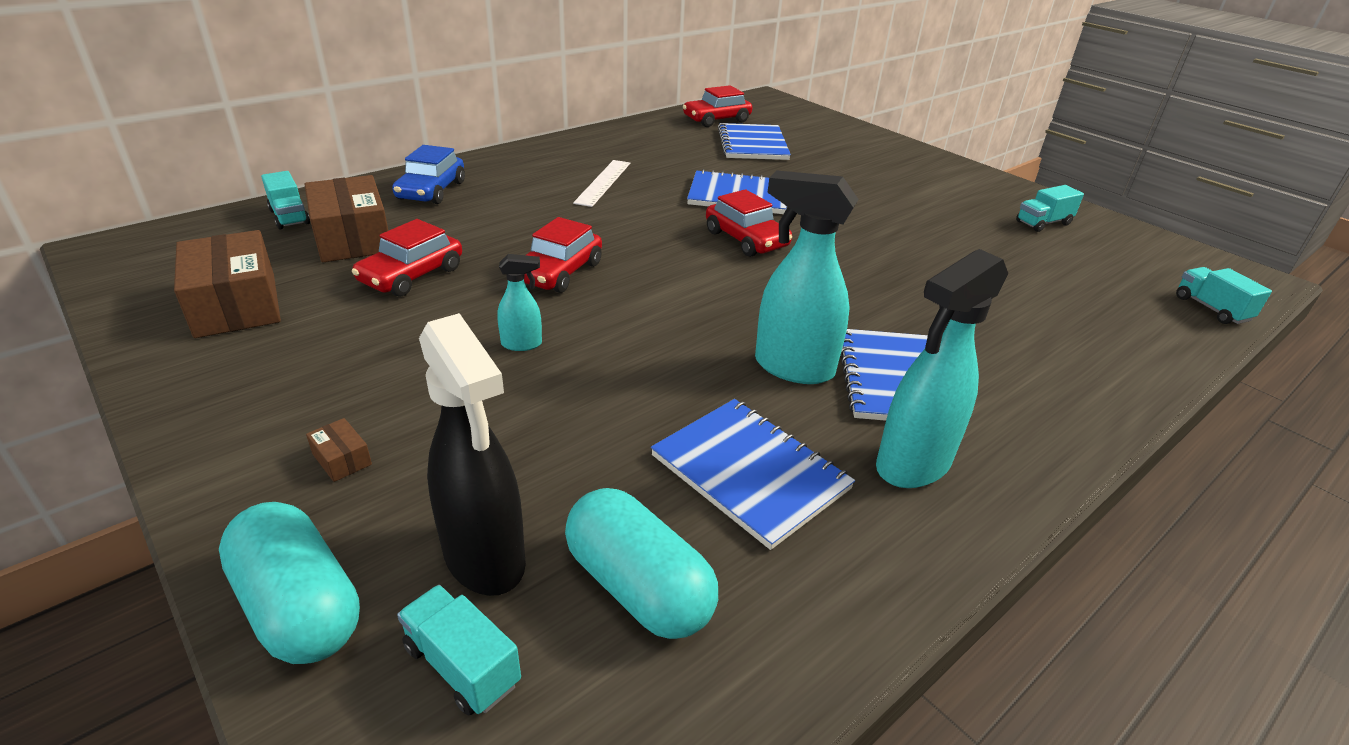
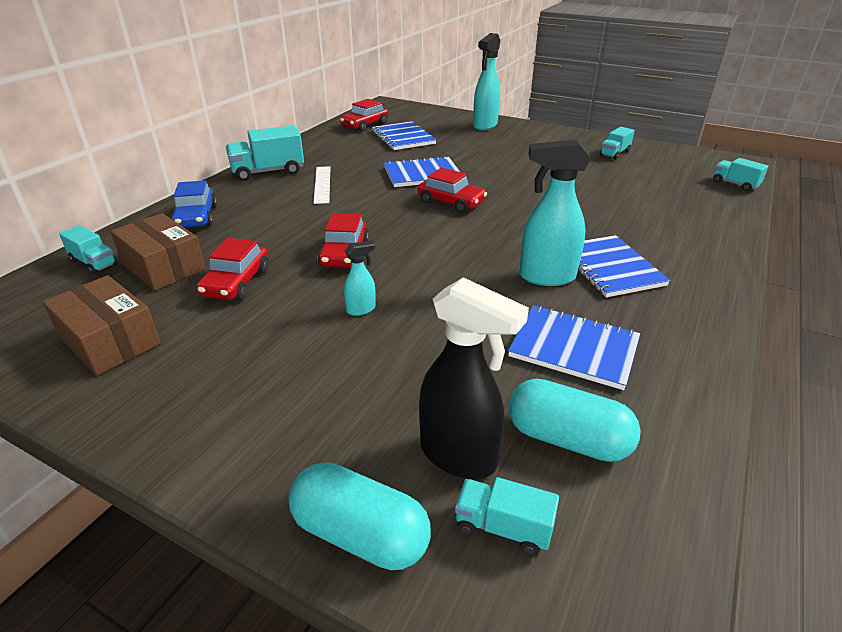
camera: 20 degrees left, 0 degrees up
(342, 459) = (300, 426): brown box -> none
(553, 155) = (268, 172): none -> turquoise truck
(912, 465) = (657, 315): turquoise spray bottle -> turquoise spray bottle (485, 126)

